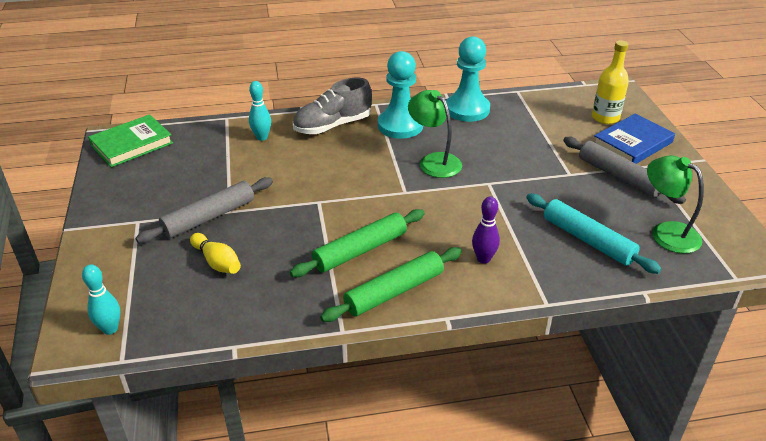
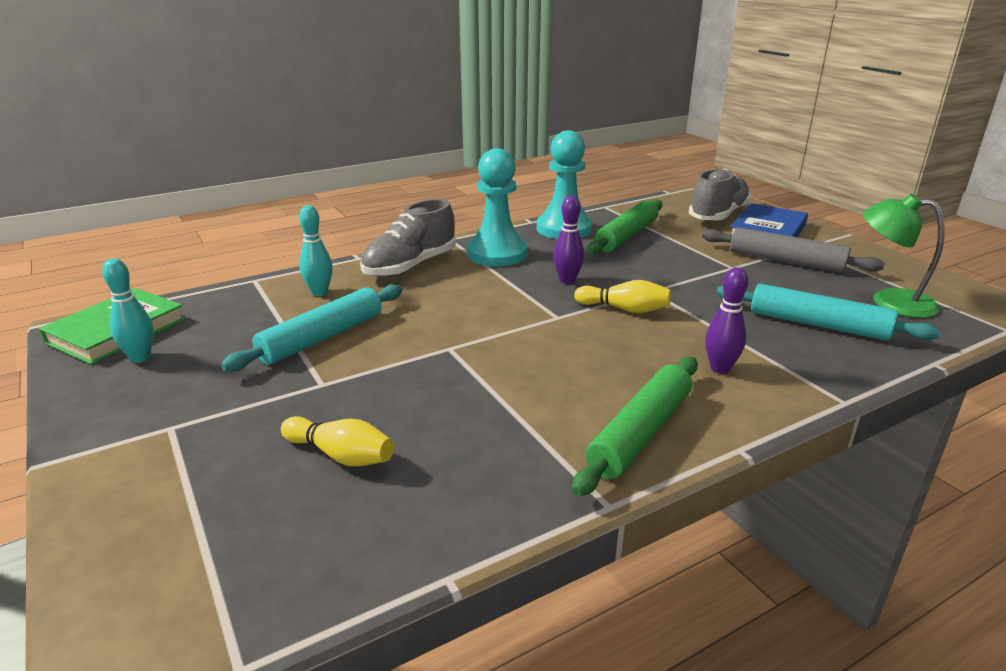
camera: 20 degrees left, 10 degrees down
(110, 329) = (189, 613): turquoise bowling pin -> turquoise bowling pin (140, 358)
(209, 217) = (293, 398): grey rolling pin -> none
(246, 176) = (322, 337): none -> turquoise rolling pin
(360, 250) = (552, 393): green rolling pin -> green rolling pin (626, 236)
(434, 161) = (567, 280): green lamp -> purple bowling pin
(456, 195) = (624, 309): none -> yellow bowling pin
(605, 118) = (718, 215): yellow bottle -> grey shoe

